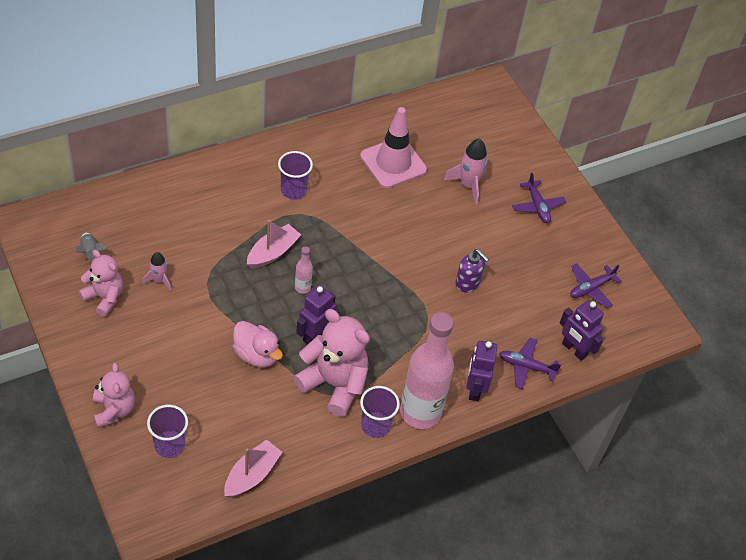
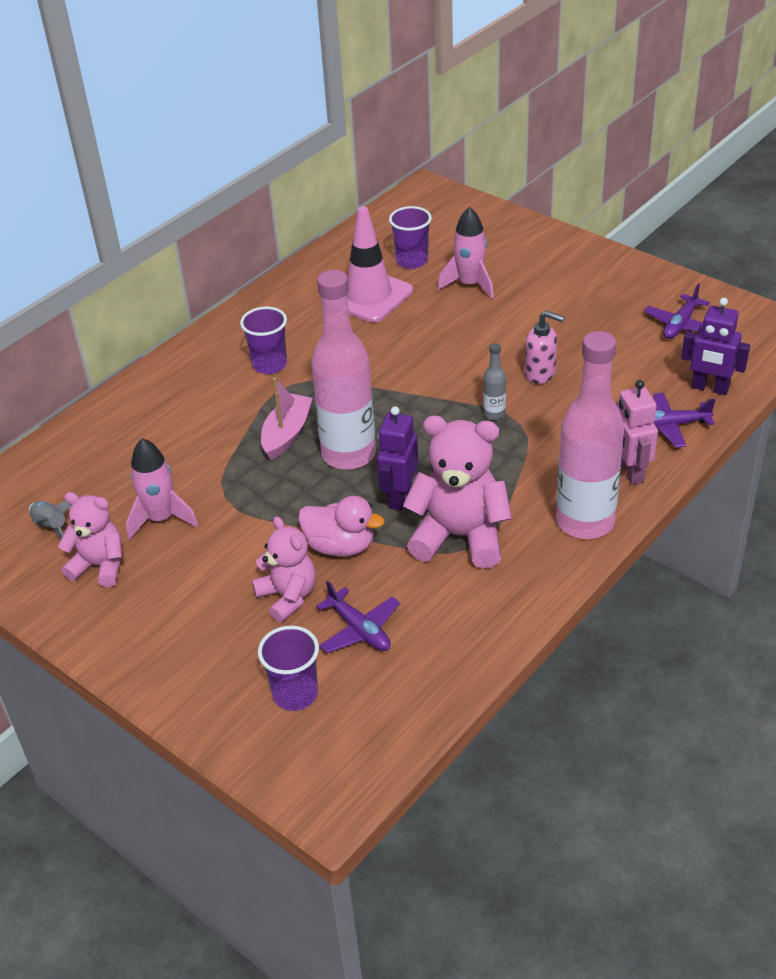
camera: 15 degrees left, 10 degrees down
(114, 410) = (193, 686): pink teddy bear -> pink teddy bear (288, 596)
(159, 280) = (161, 519): pink rocket -> pink rocket, size x1.61
(252, 475) = (427, 680): pink boat -> none
(302, 287) = (348, 454): pink bottle -> pink bottle, size x2.43
(375, 426) = (542, 558): purple cup -> purple cup (412, 261)
(416, 301) = (494, 414): none -> grey bottle
(467, 283) = (540, 374): purple soap dispenser -> pink soap dispenser
(474, 389) = (629, 471): purple robot -> pink robot
(537, 206) = (561, 274): purple plane -> purple plane (359, 629)

